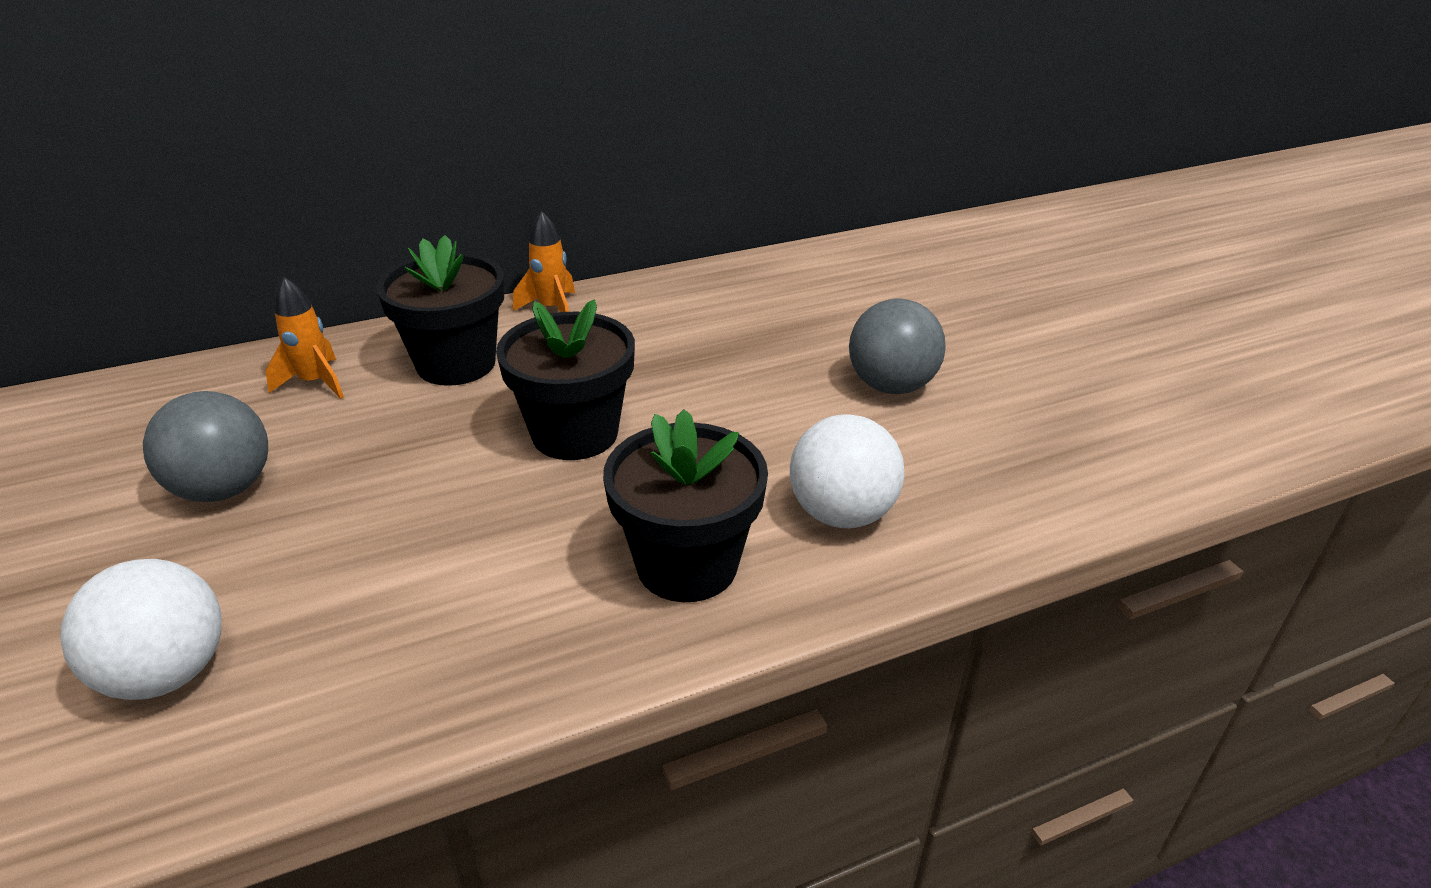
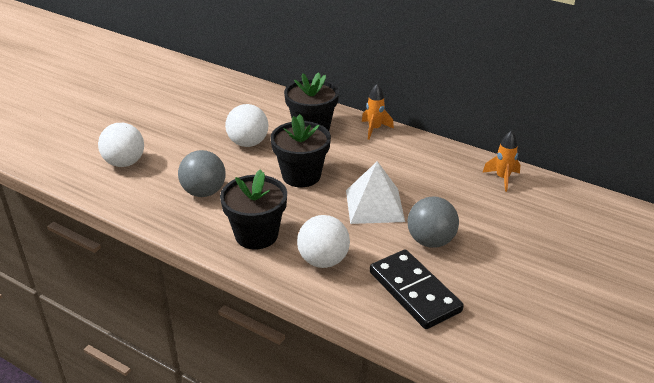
camera: 55 degrees right, 0 degrees up
(224, 489) = (200, 125): grey ball -> grey ball (204, 192)
(315, 383) = (267, 108): orange rocket -> orange rocket (502, 178)
(386, 452) = (248, 143): none -> white ball
(750, 396) = (374, 205): none -> white pyramid
(999, 454) = (414, 292): none -> black domino

